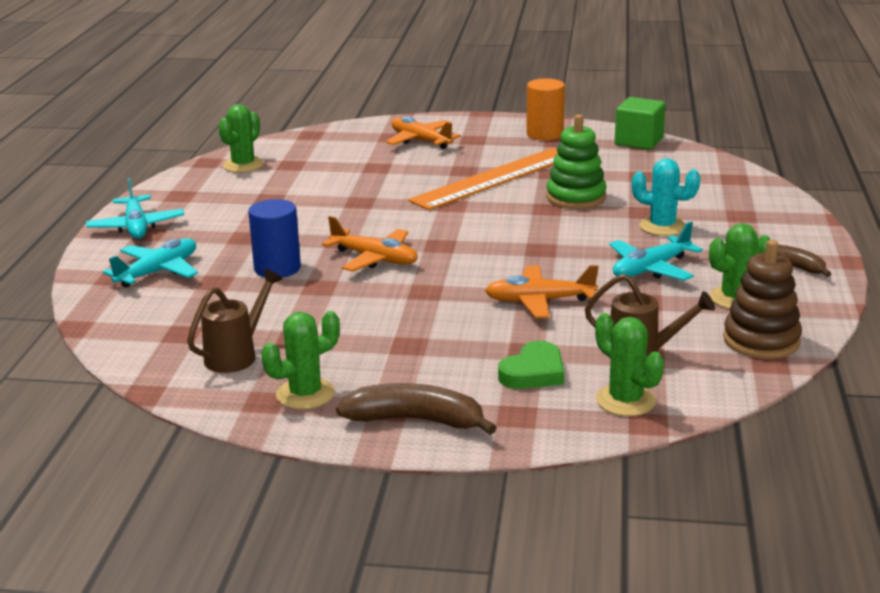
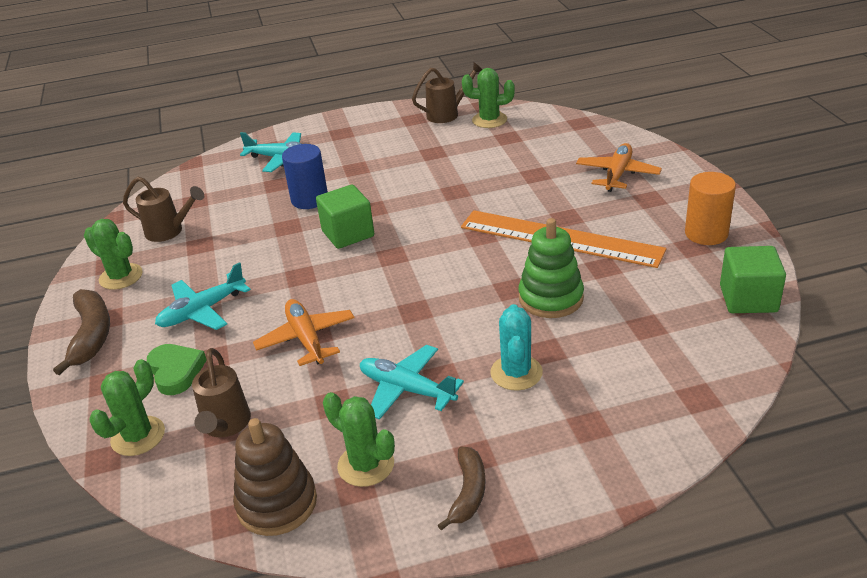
camera: 70 degrees right, 10 degrees up
(136, 226) = (349, 124): turquoise plane -> turquoise plane (202, 311)
(197, 179) = (447, 114): none -> brown watering can
(374, 259) = (348, 234): orange plane -> green cube
(533, 372) = (176, 371): green heart -> green heart turned 135 degrees counterclockwise

